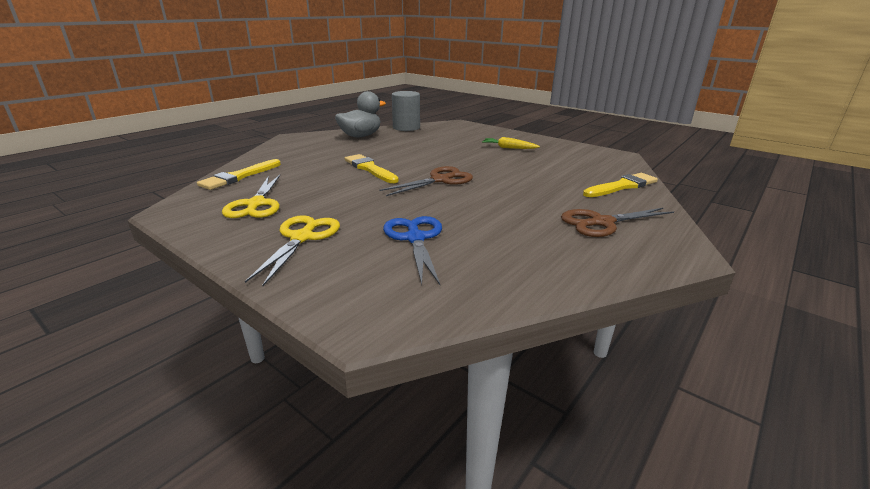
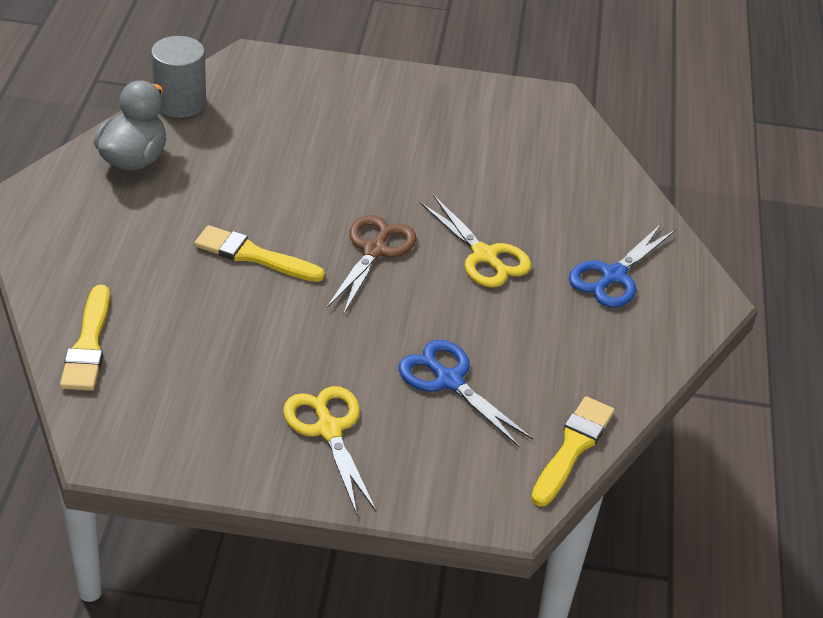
camera: 35 degrees left, 15 degrees up
(256, 204) = (197, 394): yellow scissors -> yellow scissors (484, 256)
(508, 148) = (395, 125): yellow carrot -> none
(601, 223) = (613, 276): brown scissors -> blue scissors
(622, 186) = (596, 186): yellow brush -> yellow brush (572, 448)

